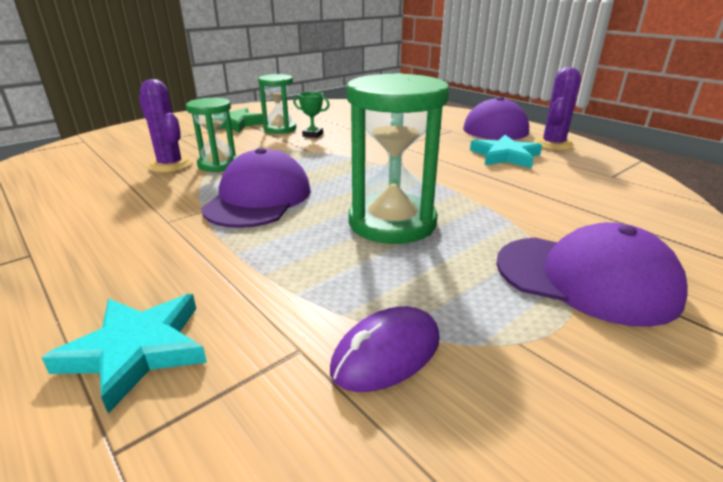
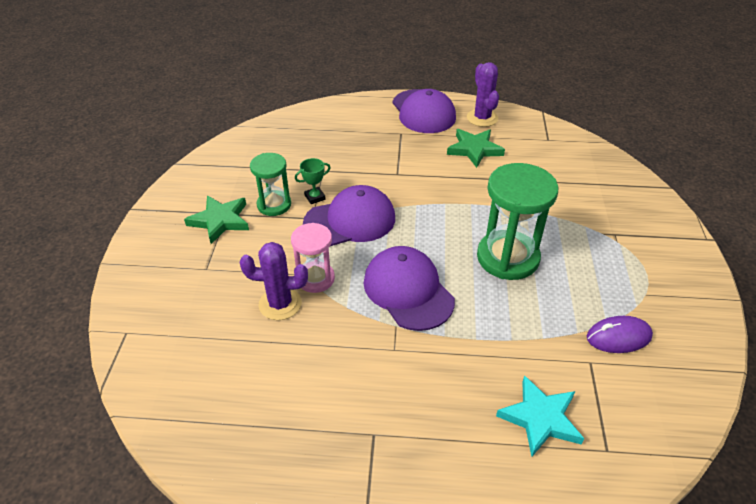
camera: 45 degrees left, 15 degrees up
(218, 164) = (315, 278): green hourglass -> pink hourglass
(386, 354) = (618, 337): purple mouse -> purple mouse turned 75 degrees clockwise
(505, 156) = (474, 149): turquoise star -> green star
(585, 278) = (625, 238): purple cap -> purple cap (350, 221)

